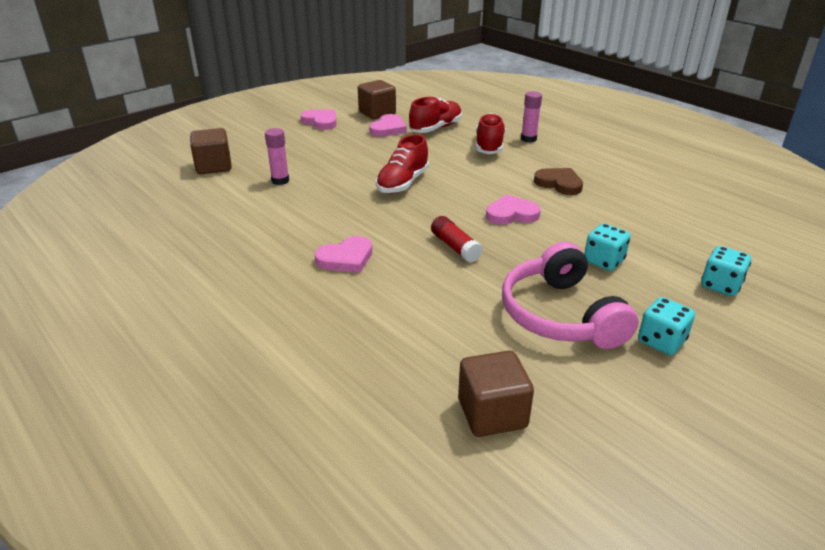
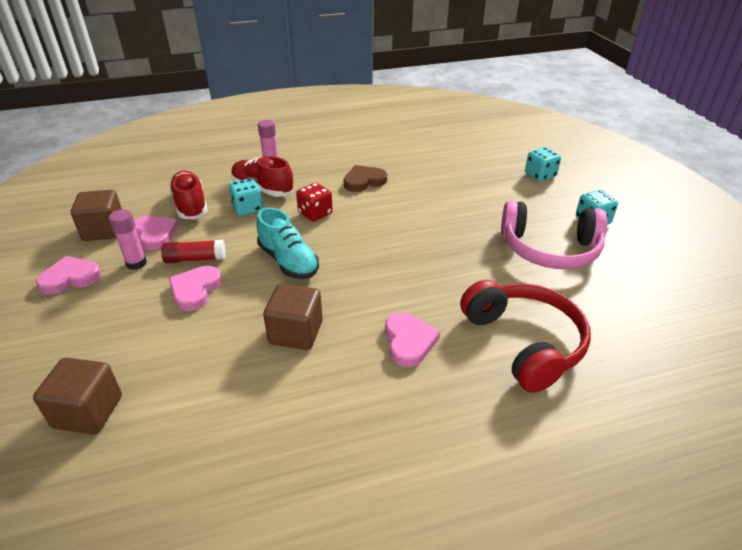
camera: 65 degrees left, 5 degrees up
(280, 180) = (196, 352): pink glue stick -> pink glue stick (136, 263)
(387, 320) = (524, 342): none -> red headphones
(403, 183) = (288, 261): red shoe -> turquoise shoe
(455, 247) = (429, 267): red glue stick -> red glue stick (195, 259)
(479, 176) = (315, 213): none -> red dice
(492, 414) = (656, 322): brown cube -> brown cube (296, 333)
(511, 214) = (395, 220): pink heart -> pink heart (195, 290)
(603, 261) = (489, 205): turquoise dice -> turquoise dice (247, 208)

